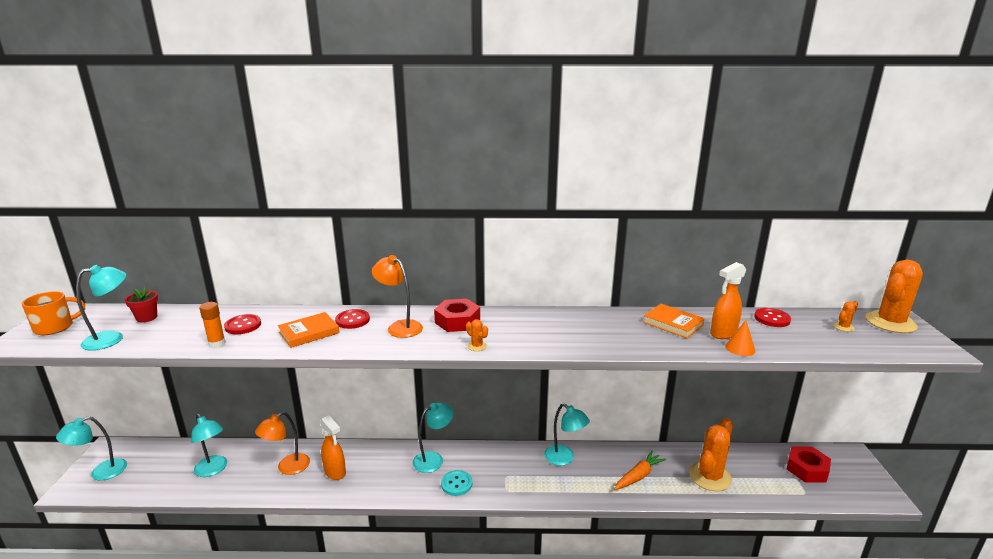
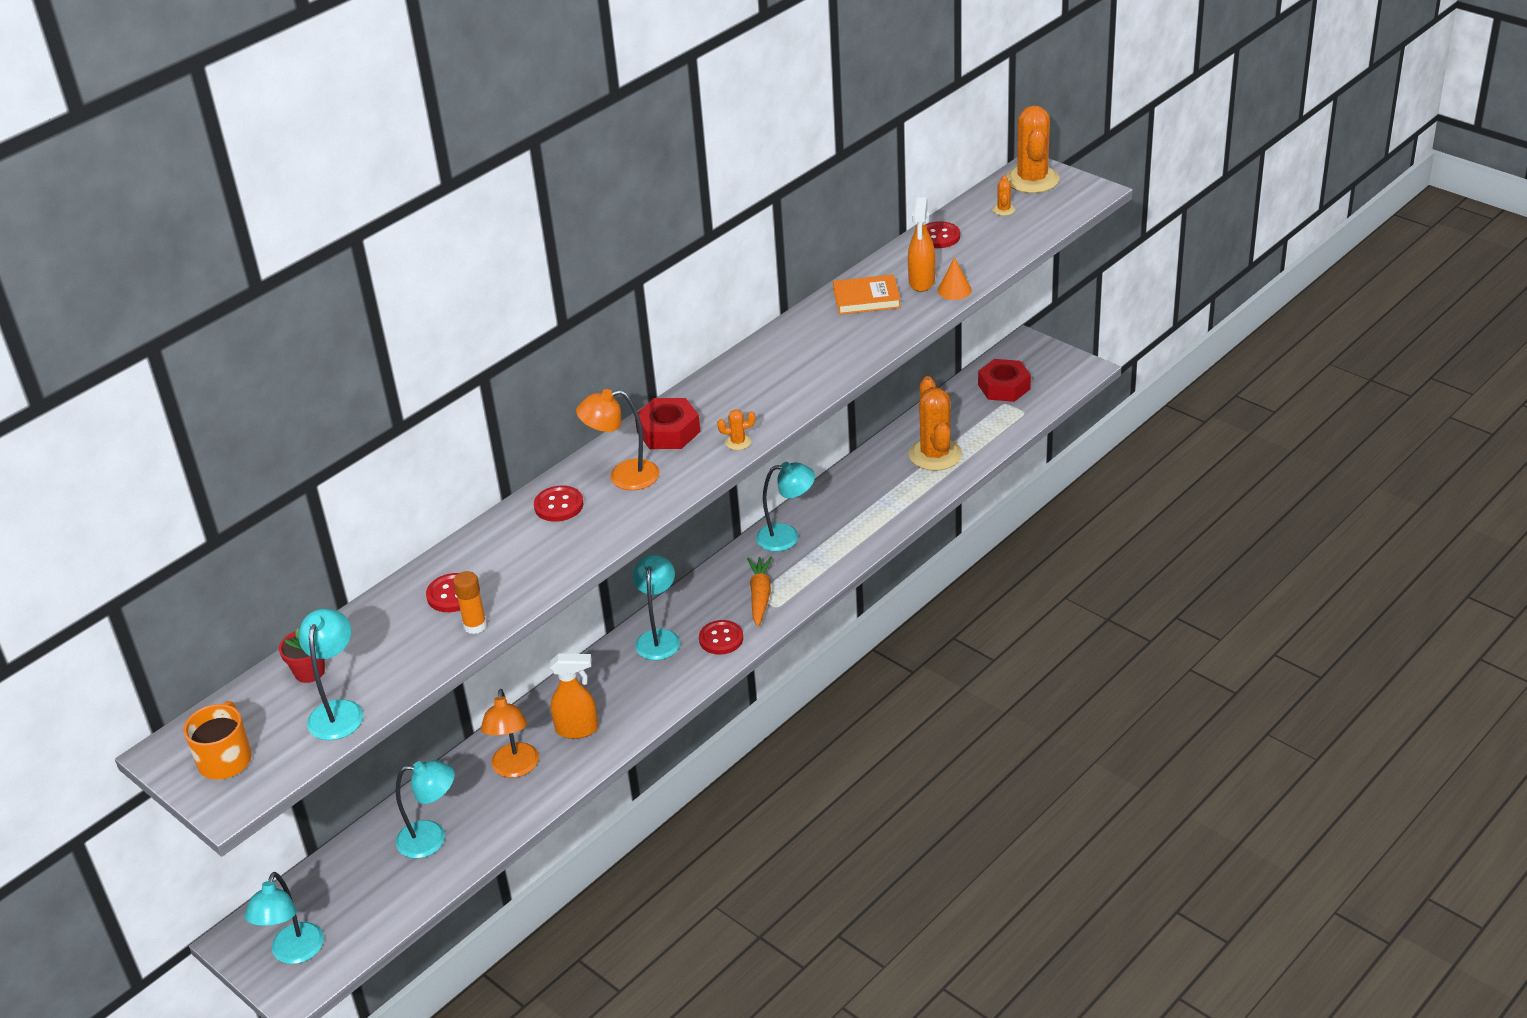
camera: 45 degrees left, 15 degrees up
(309, 333) = (545, 548): orange book -> none
(456, 484) = (721, 639): turquoise button -> red button
(638, 476) = (875, 501): orange carrot -> orange carrot (760, 596)

